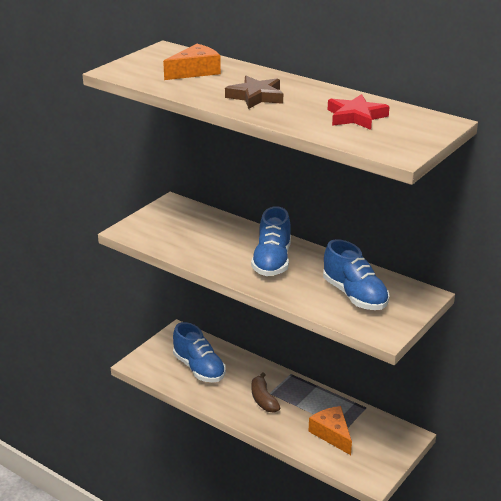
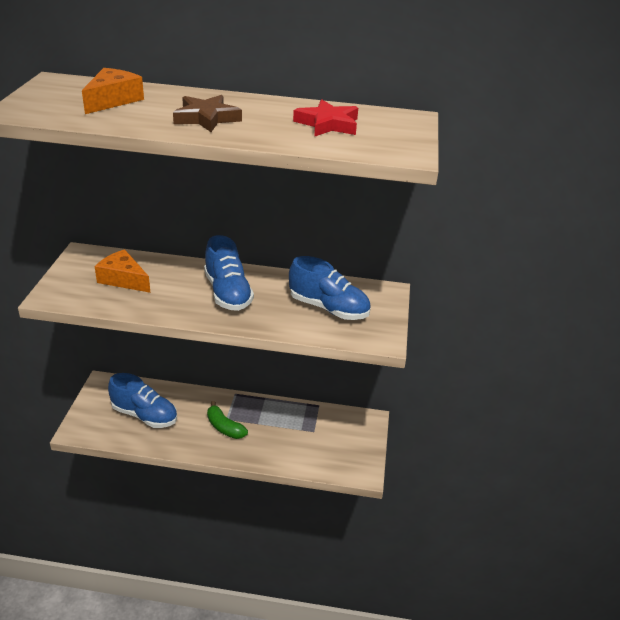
camera: 30 degrees left, 5 degrees up
(263, 399) = (224, 427): brown banana -> green banana
(332, 434) = (305, 441): orange cheese -> orange cheese (123, 279)

